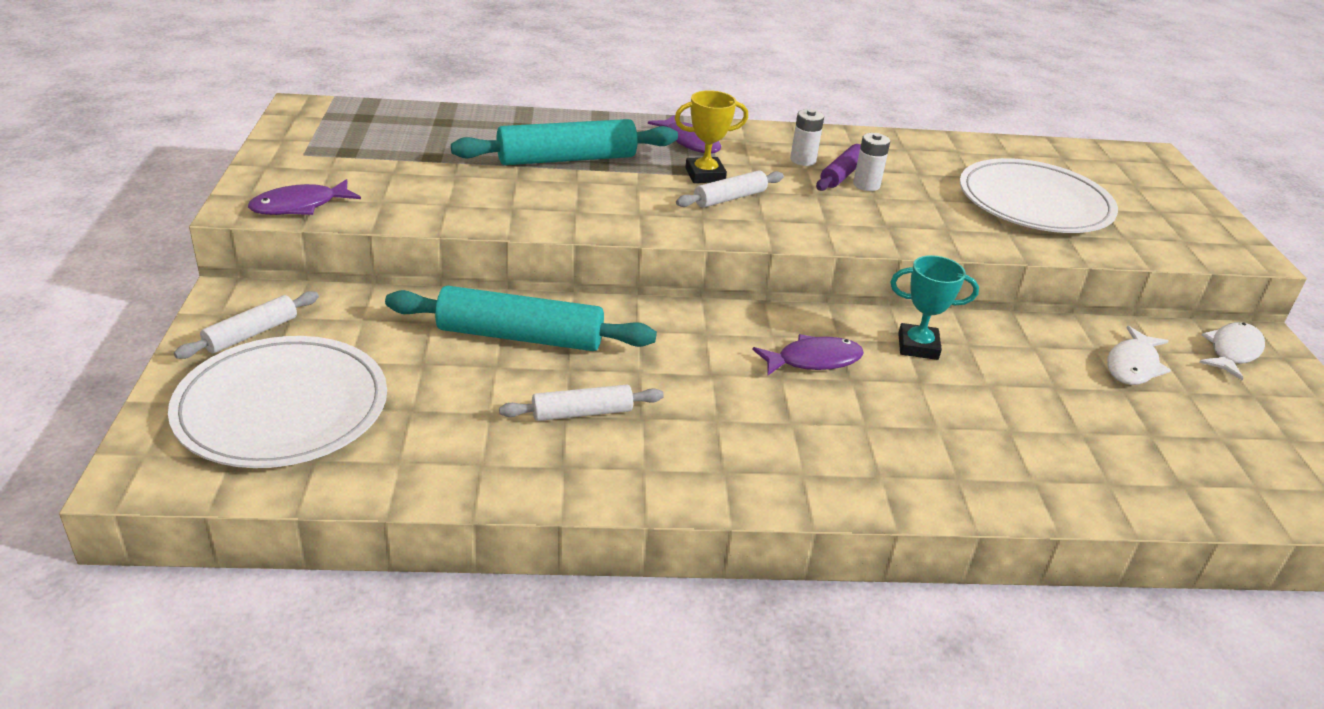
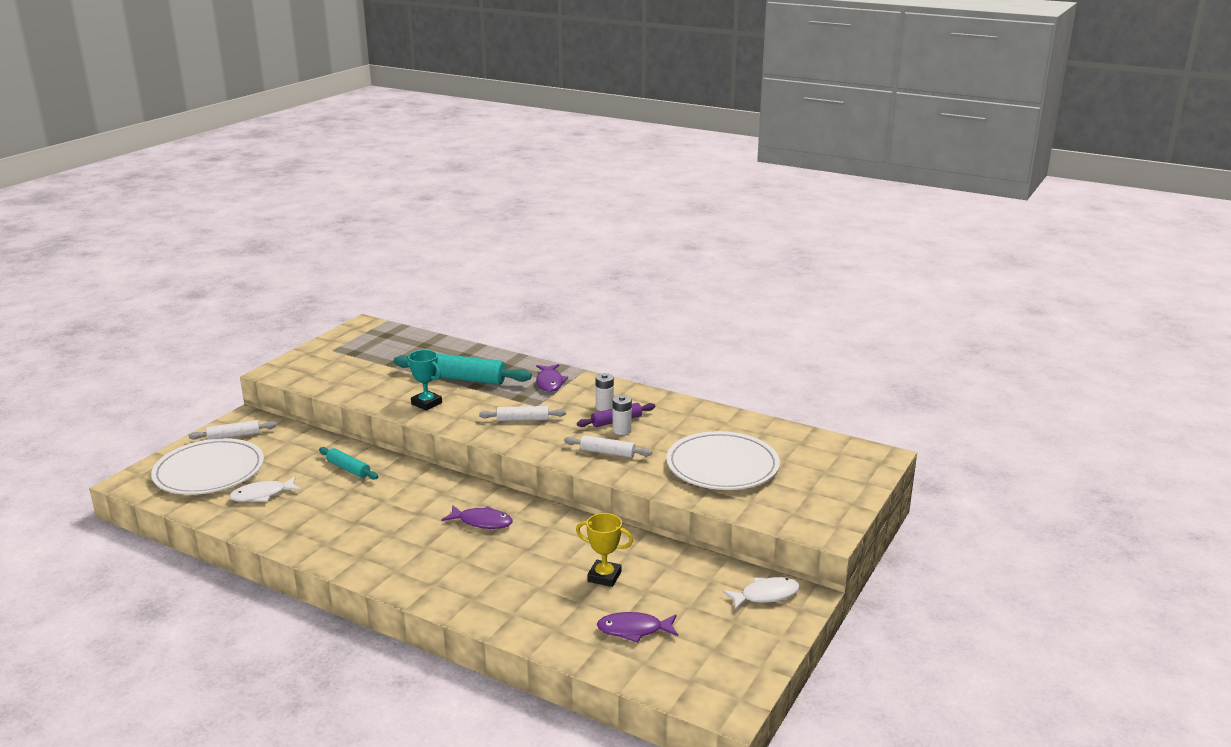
camera: 35 degrees right, 10 degrees down
(300, 206) = (297, 376): purple fish -> purple fish (634, 630)
(520, 336) = (348, 469): turquoise rolling pin -> turquoise rolling pin, size x0.56
(582, 413) = (330, 511): white rolling pin -> white rolling pin (607, 452)
(705, 175) = (528, 403): yellow trophy -> yellow trophy (604, 577)
(918, 346) = (554, 532): turquoise trophy -> turquoise trophy (426, 403)
(1133, 365) = (677, 581): white fish -> white fish (262, 495)

